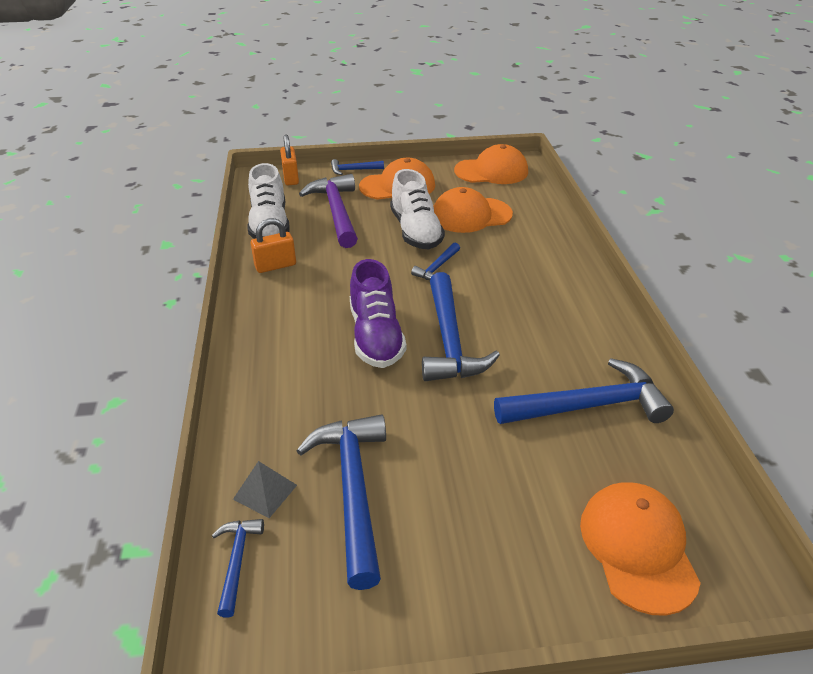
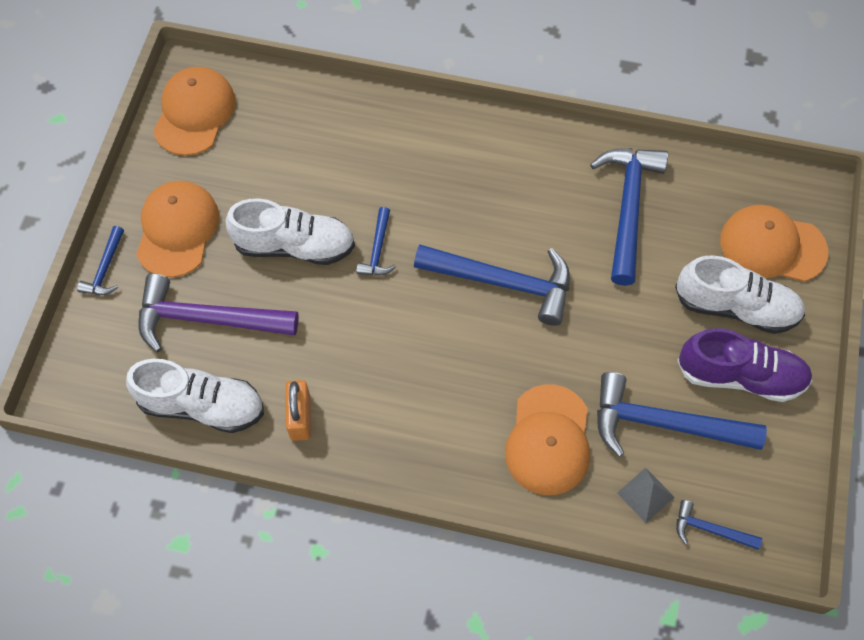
camera: 70 degrees left, 25 degrees up
(291, 178) = (86, 353): orange padlock -> none
(376, 336) = (472, 347): purple shoe -> purple shoe (740, 375)
(437, 268) = (378, 250): blue hammer -> blue hammer turned 45 degrees clockwise
(471, 215) = (286, 176): orange cap -> orange cap (548, 440)
(530, 526) = (735, 307): none -> white shoe

